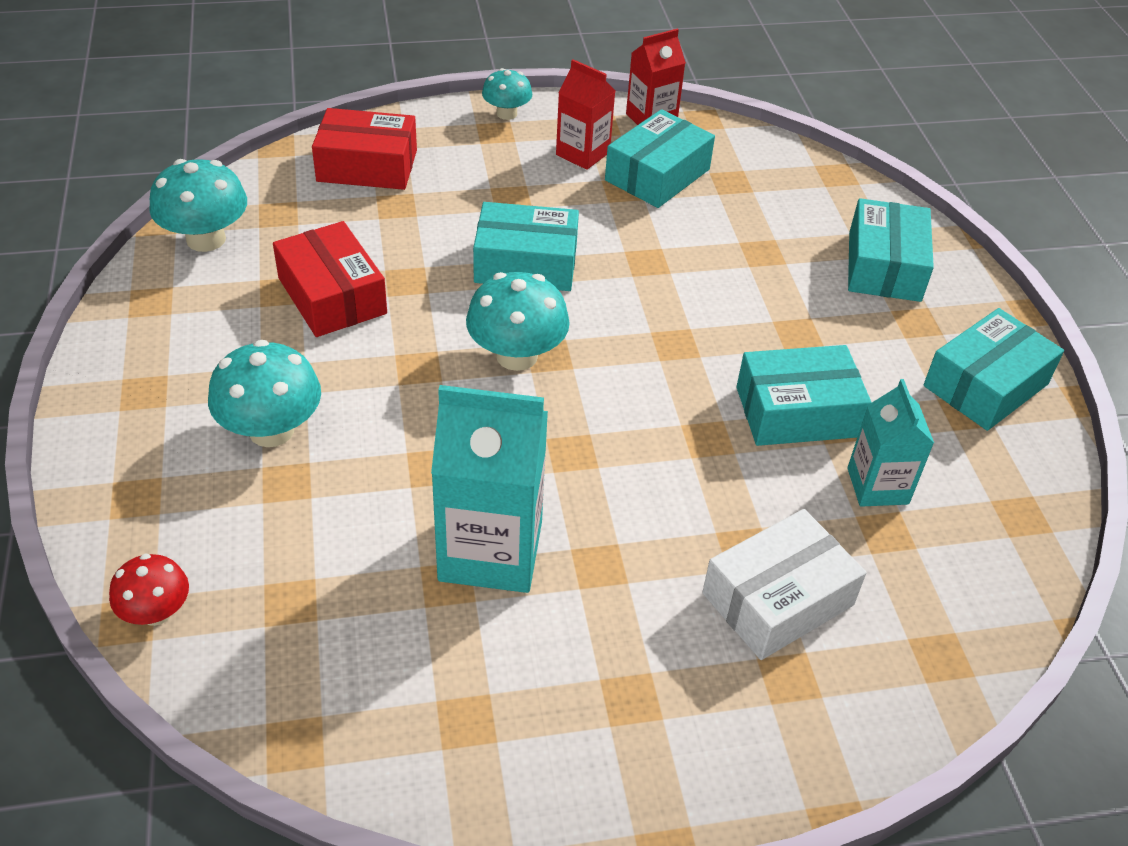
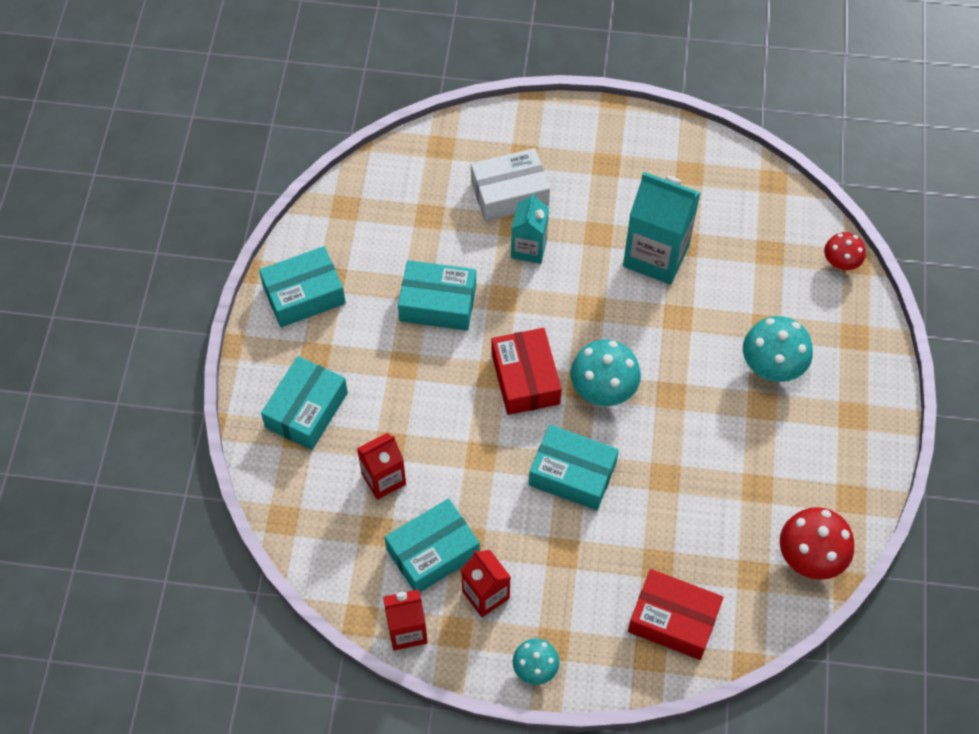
camera: 160 degrees left, 15 degrees up
(206, 239) = (810, 557): turquoise mushroom -> red mushroom
(332, 295) = (720, 474): red box -> red box (525, 379)
(750, 222) = (383, 479): none -> red carton
(877, 486) = (417, 243): turquoise carton -> turquoise carton (529, 248)

